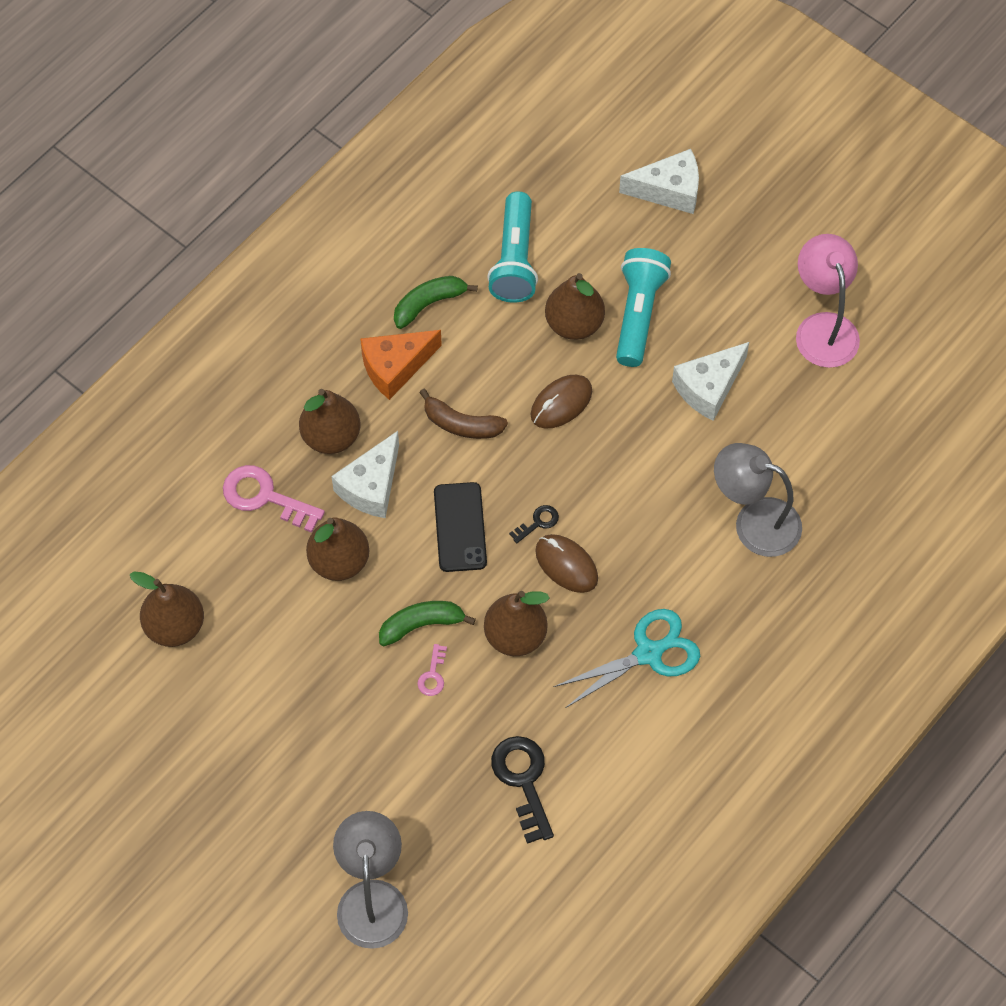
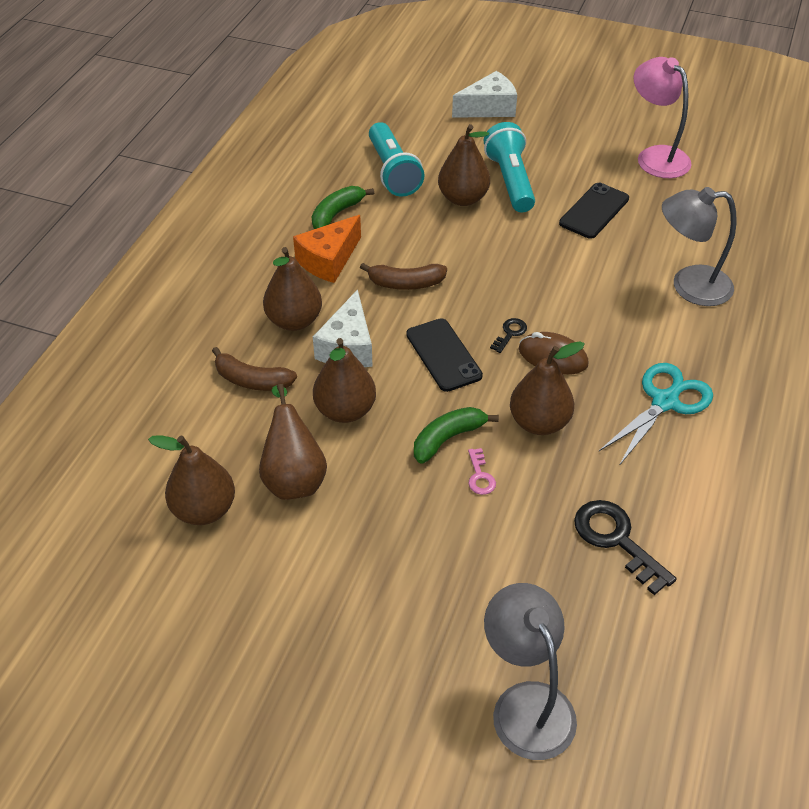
camera: 20 degrees left, 15 degrees down
(264, 619) = (293, 477): none -> brown pear
(265, 497) = (252, 380): pink key -> brown banana
(561, 403) = (482, 249): brown mouse -> none
(708, 387) = (594, 211): white cheese -> black phone

